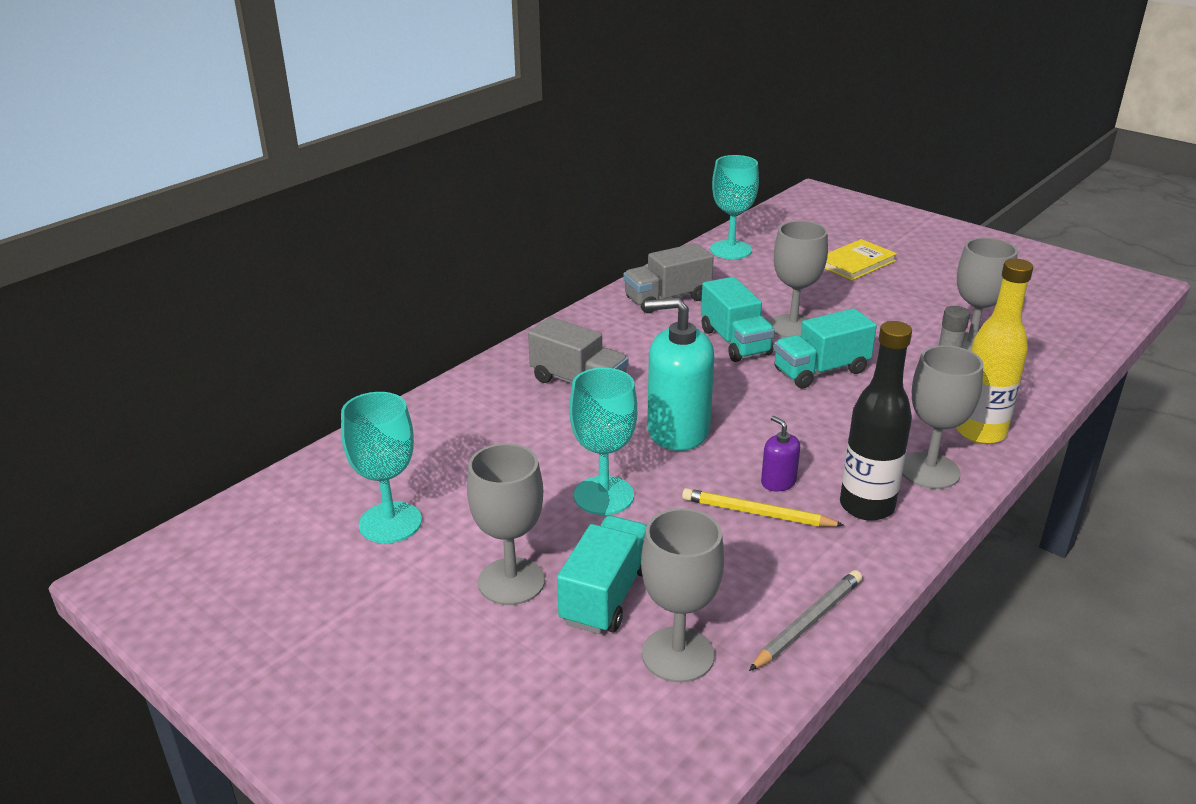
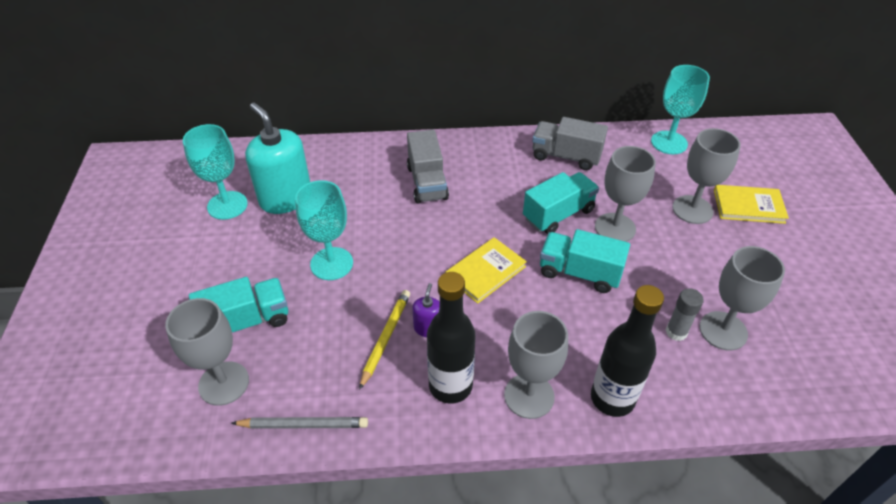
camera: 45 degrees right, 15 degrees up
(511, 581) = (223, 279): grey goblet -> grey goblet (692, 209)
(678, 430) = (429, 252): turquoise soap dispenser -> turquoise soap dispenser (286, 198)
(735, 342) = (558, 214): turquoise truck -> turquoise truck turned 150 degrees counterclockwise
(750, 414) = (485, 272): none -> yellow book
(757, 513) = (385, 338): yellow pencil -> yellow pencil turned 45 degrees clockwise
(980, 432) = (612, 398): yellow bottle -> black bottle

